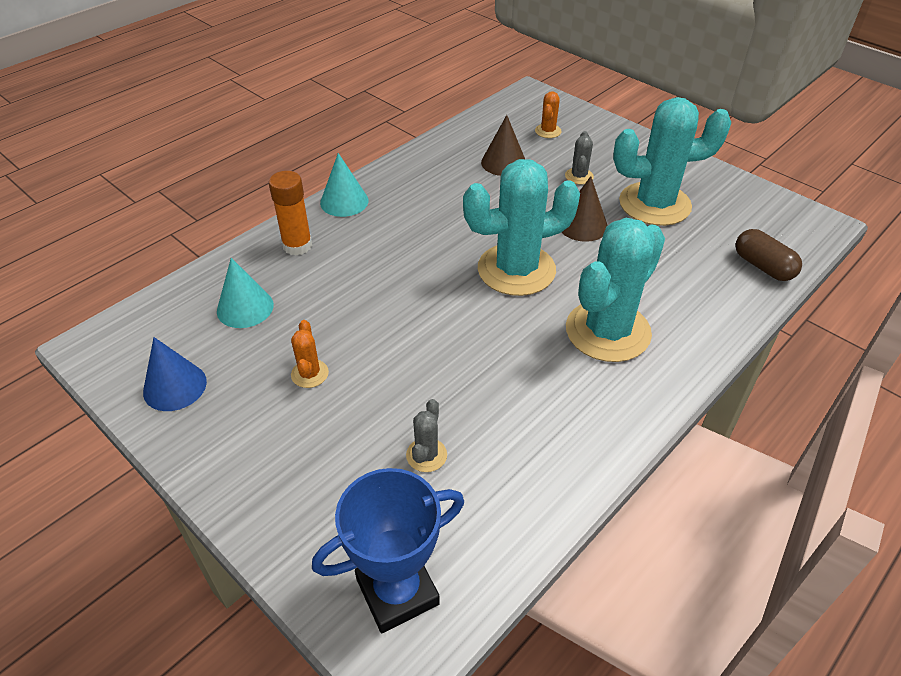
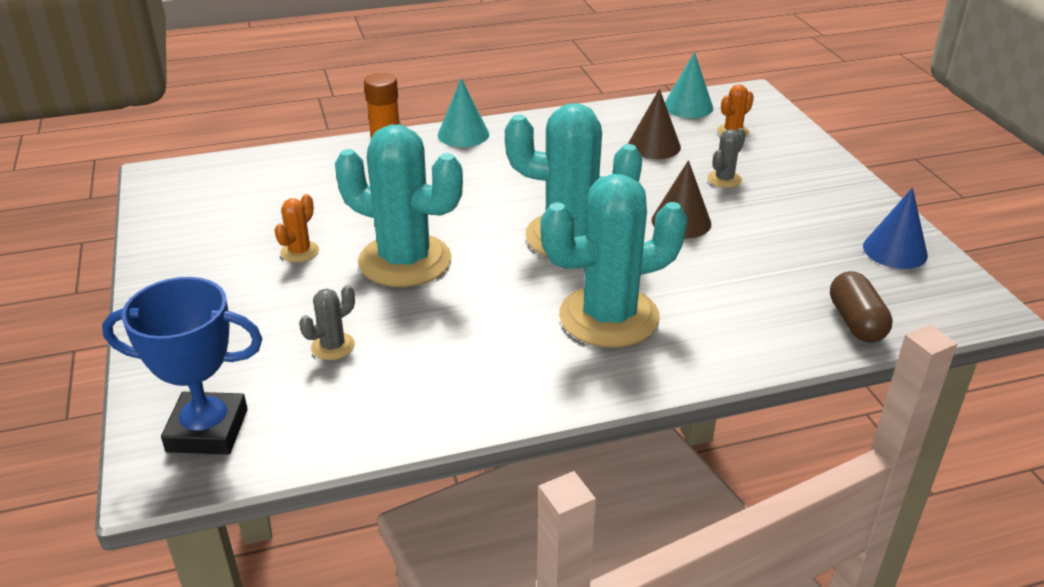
camera: 30 degrees right, 10 degrees down
(175, 386) = (189, 223): blue cone -> blue cone (895, 250)
(245, 308) = (297, 187): turquoise cone -> turquoise cone (688, 106)
(654, 204) = (785, 228): turquoise cactus -> turquoise cactus (405, 261)

